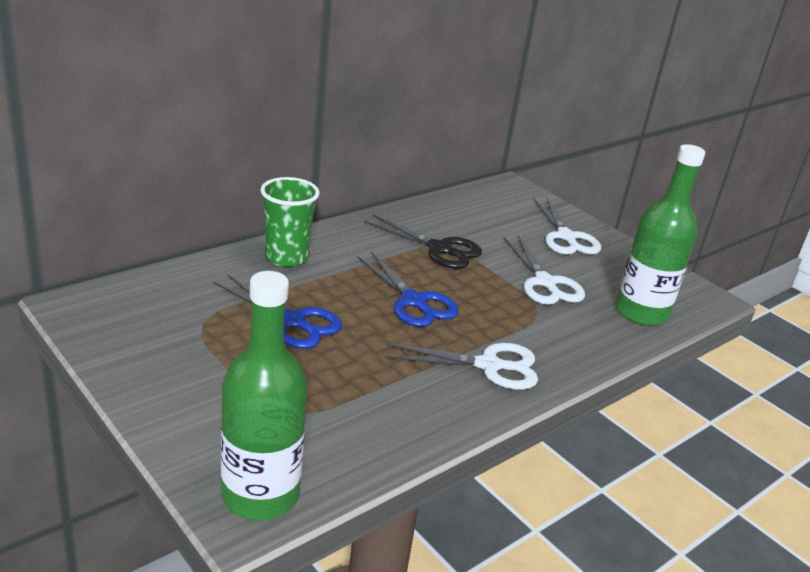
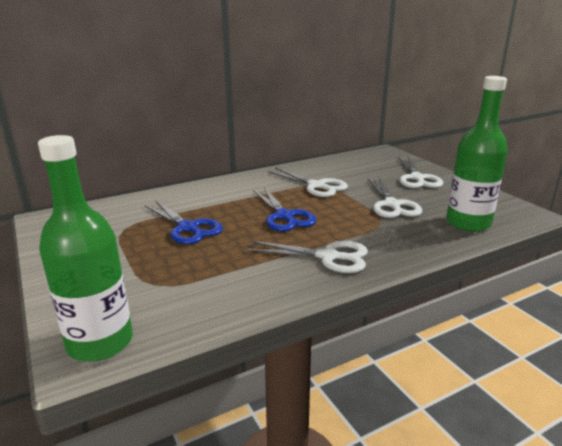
camera: 15 degrees right, 5 degrees down
(286, 257) = (203, 192): green cup -> none
(439, 249) = (316, 186): black scissors -> white scissors

